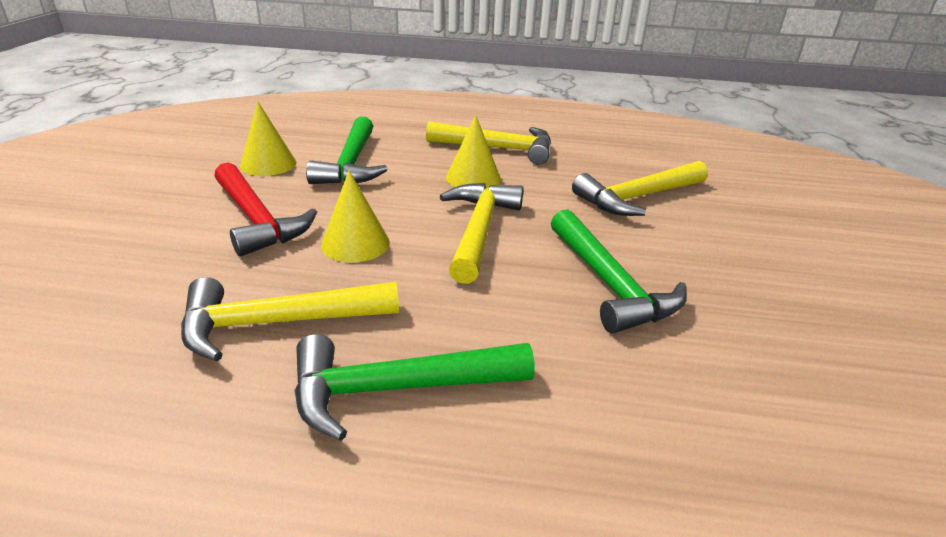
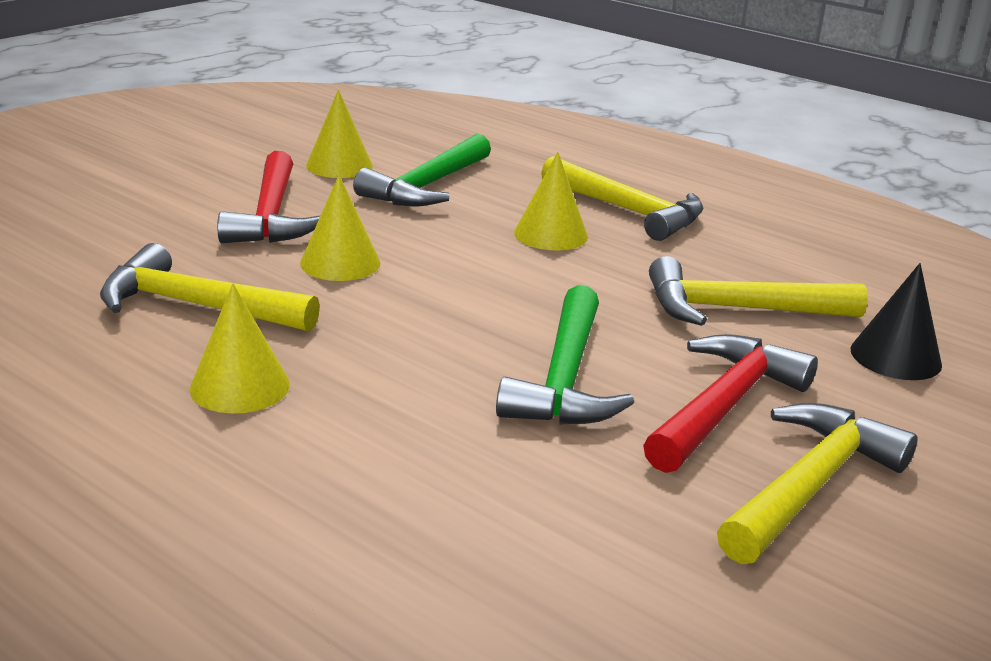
camera: 30 degrees right, 5 degrees down
(397, 388) = (240, 386): green hammer -> yellow cone
(479, 230) = (486, 287): yellow hammer -> yellow hammer (810, 486)
(715, 268) = (724, 406): none -> red hammer
(745, 202) = (895, 357): none -> black cone

